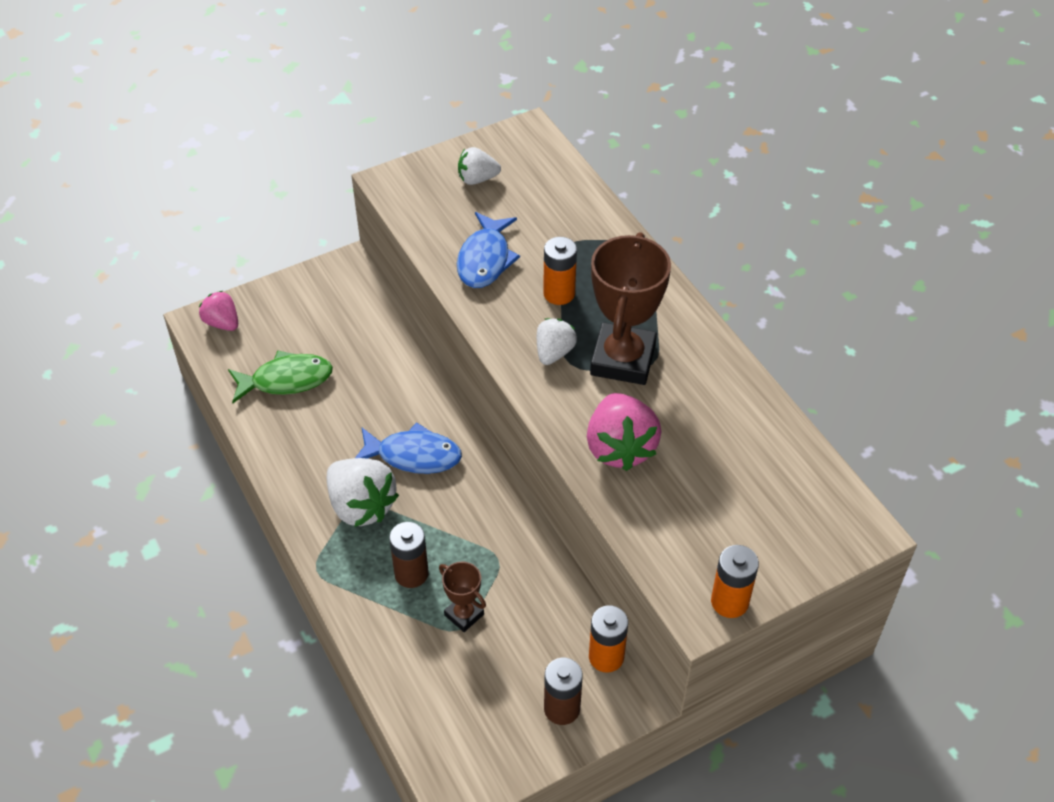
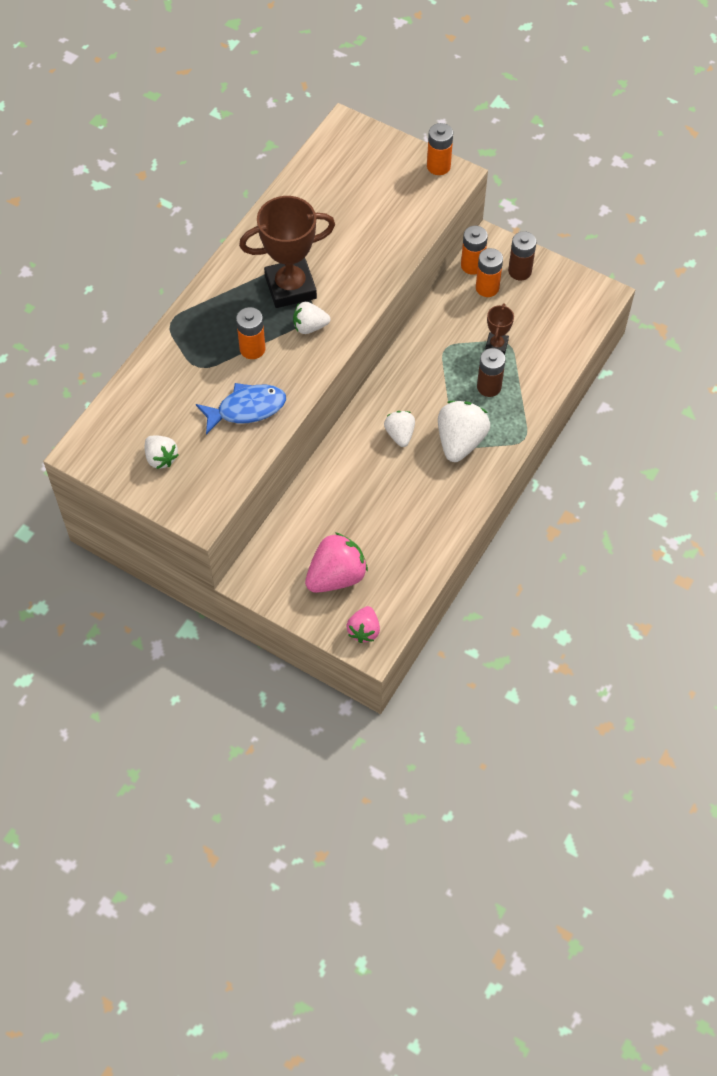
camera: 120 degrees left, 10 degrees up
(286, 380) = (388, 551): green fish -> none
(413, 455) = (400, 434): blue fish -> white strawberry
(559, 654) = (487, 288): none -> orange battery
(620, 448) = (365, 258): pink strawberry -> pink strawberry (336, 576)

